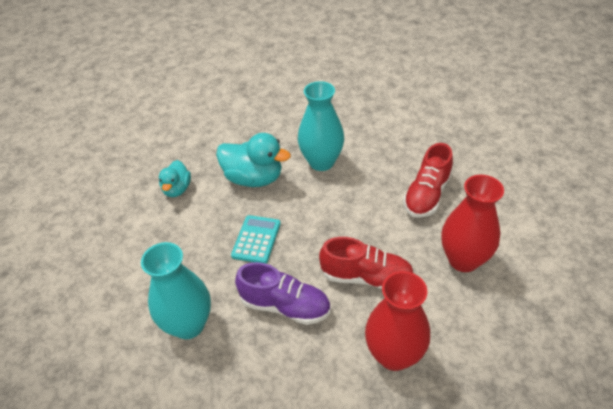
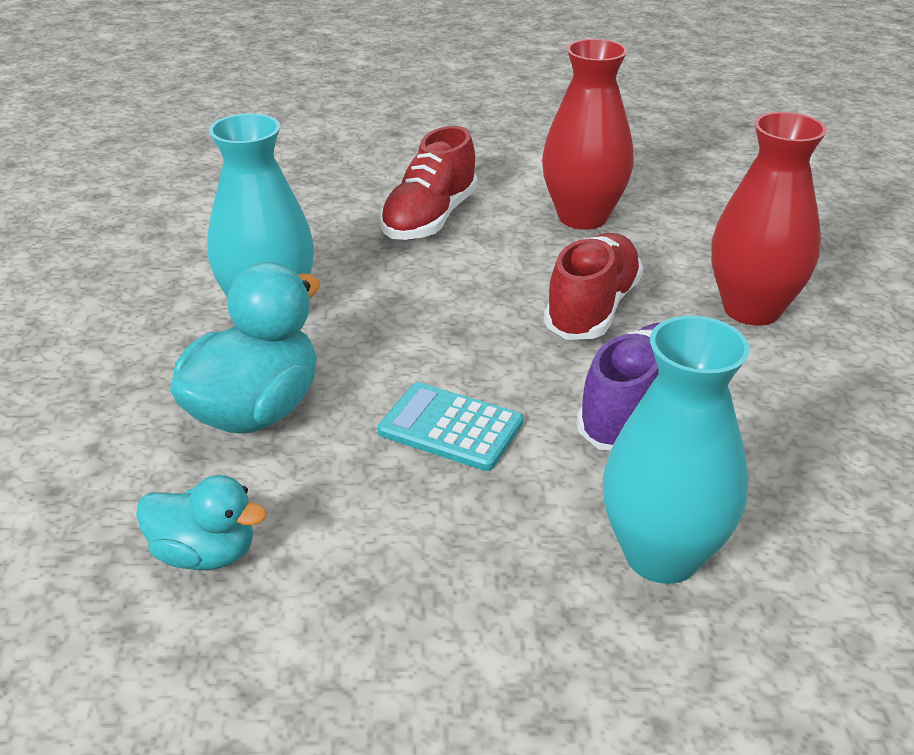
camera: 80 degrees left, 10 degrees down
(426, 195) = (430, 219): red shoe -> red shoe turned 75 degrees clockwise

